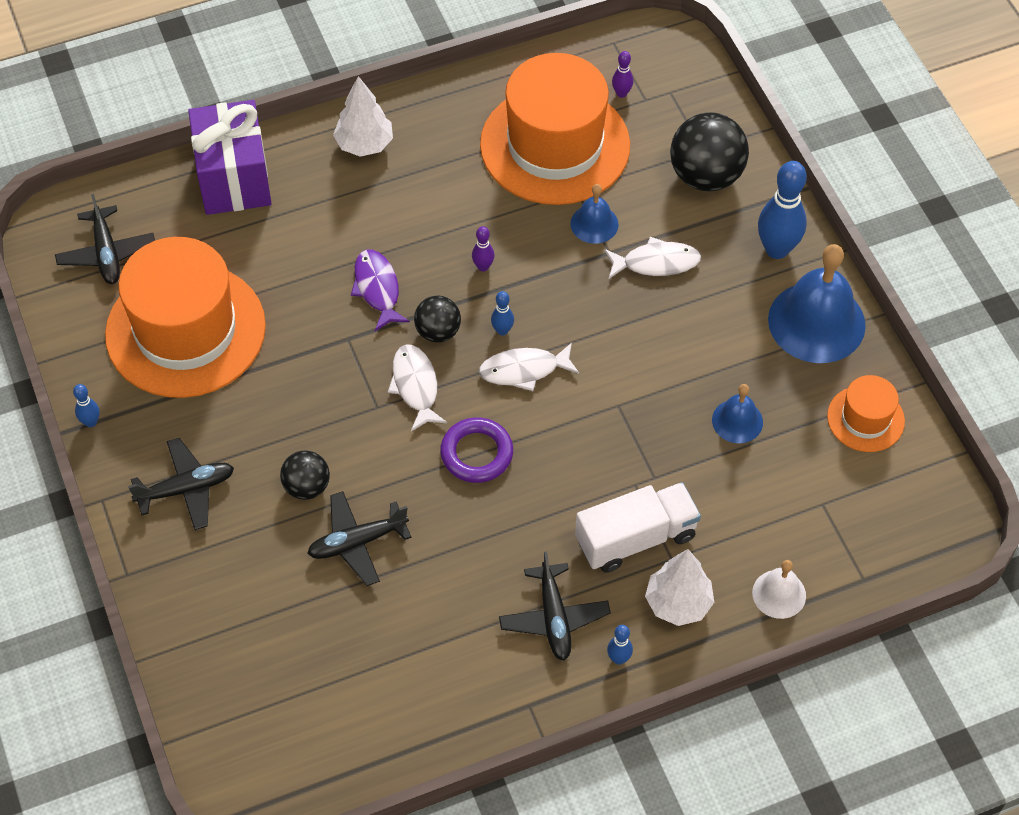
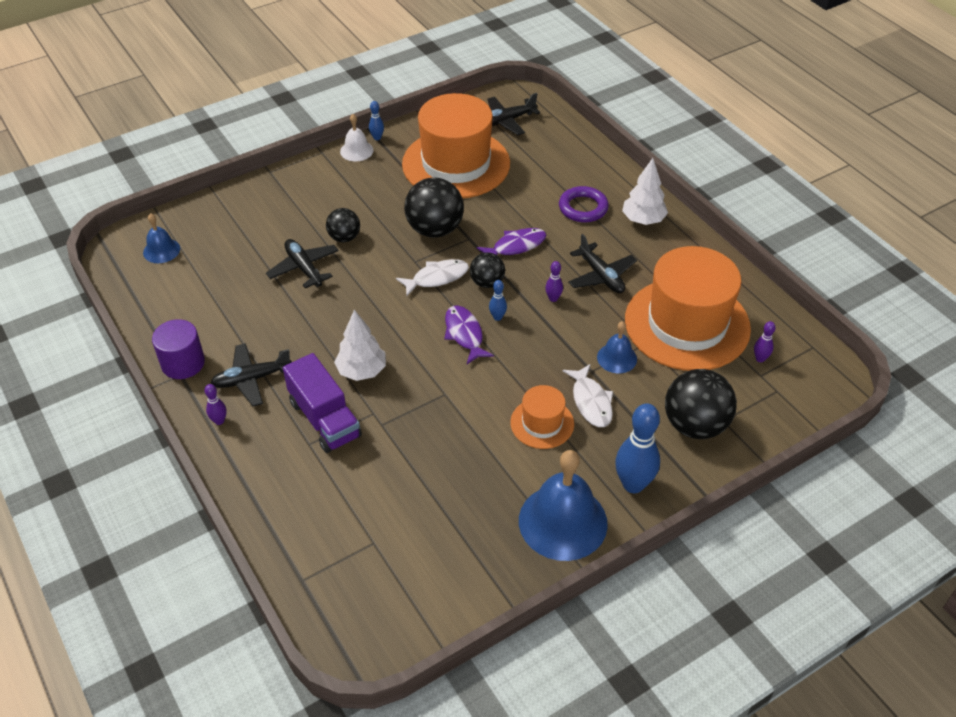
camera: 80 degrees right, 10 degrees down
(186, 489) = (334, 185): black plane -> black plane (601, 276)
(234, 179) = (587, 164): purple gift -> none
(320, 375) = (435, 230): none -> black ball
(476, 453) = (385, 318): purple ring -> purple ring (583, 208)
(508, 702) = (183, 363): none -> purple cylinder
(524, 370) = (464, 334): white fish -> purple fish
(618, 659) = (219, 421): blue bowling pin -> purple bowling pin
(635, 538) = (324, 419): white truck -> purple truck
(678, 603) = (269, 452): white tree -> white tree (362, 371)
(737, 421) = (446, 473): blue bell -> blue bell (161, 250)
(779, 594) = (283, 519): white bell -> white bell (356, 150)
(865, 419) = (467, 568): orange hat -> orange hat (542, 423)

